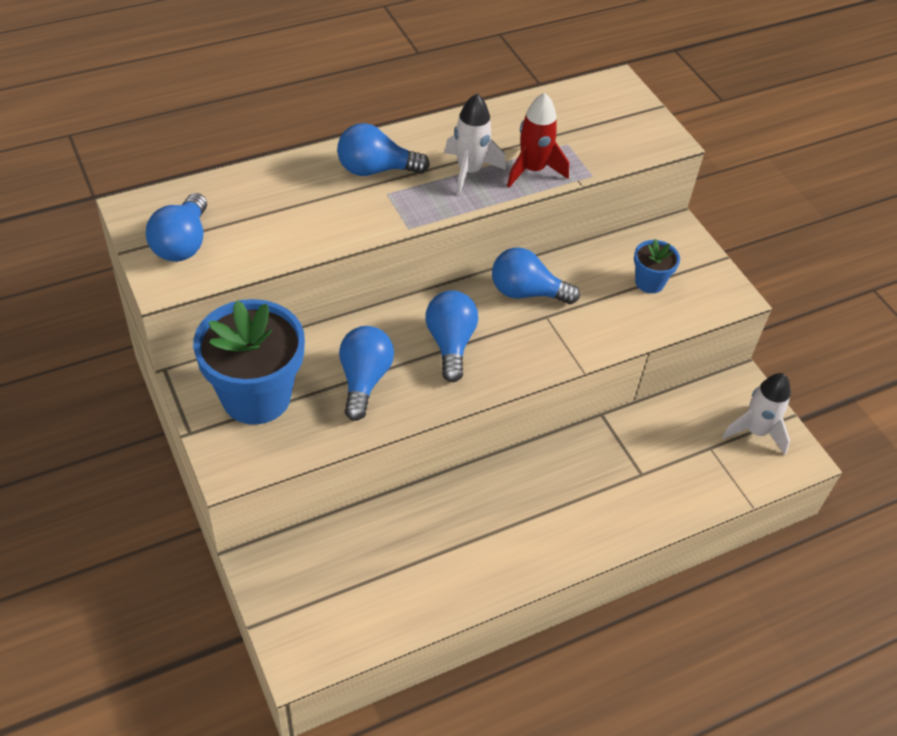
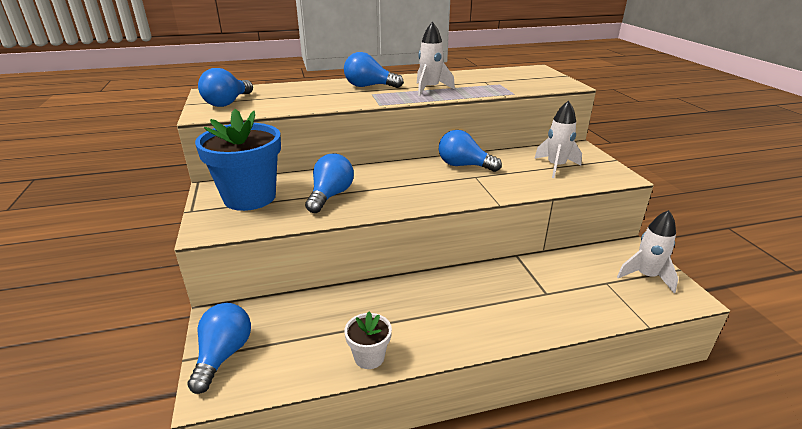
camera: 15 degrees right, 20 degrees down
(450, 344) = (401, 184): blue light bulb -> blue light bulb (223, 355)
(457, 593) = (369, 357): none -> white flower pot
(532, 170) = (473, 90): red rocket -> none
(649, 282) = (556, 167): blue flower pot -> white rocket

